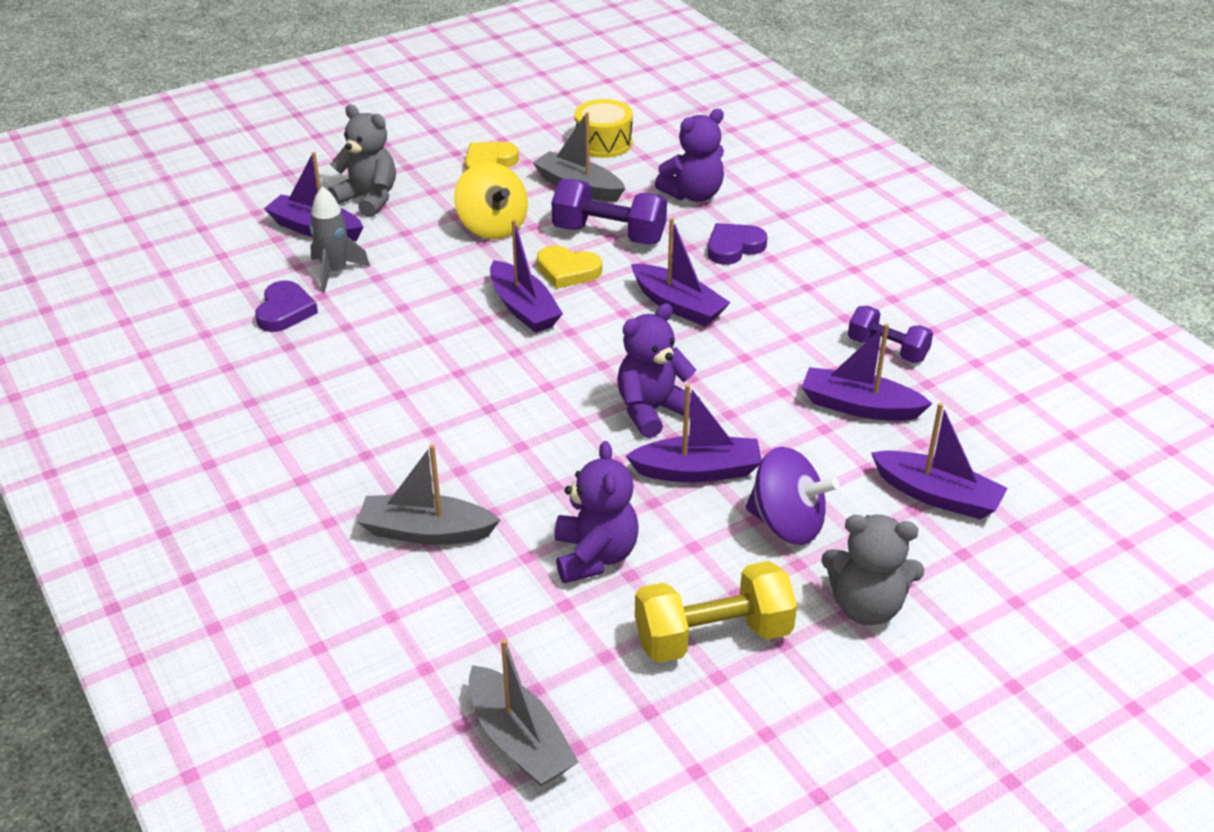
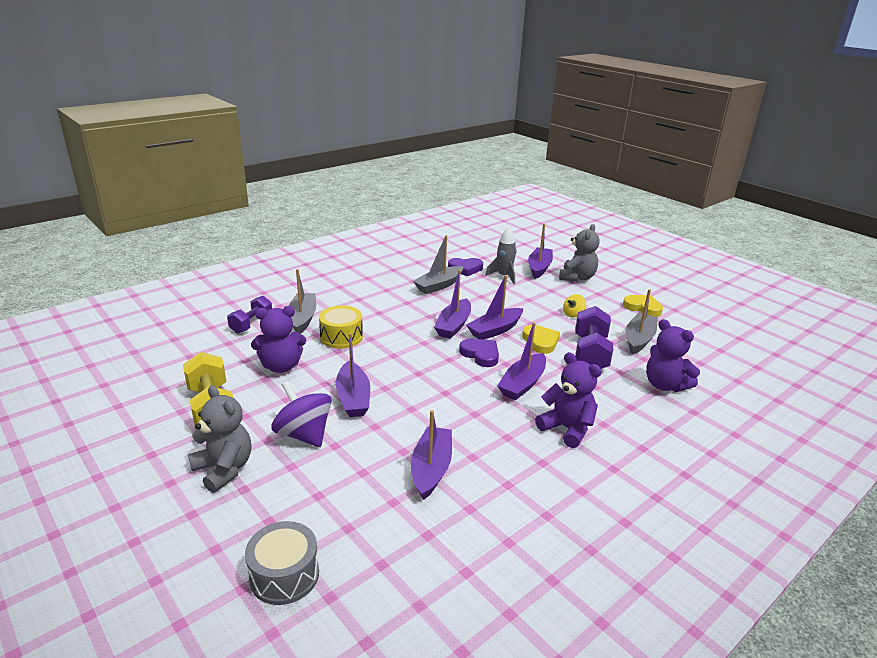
camera: 80 degrees right, 10 degrees down
(492, 227) = (573, 314): yellow spinning top -> yellow spinning top, size x0.52
(519, 740) = (158, 354): grey boat -> grey boat (439, 285)
(567, 271) = (540, 341): yellow heart -> yellow heart turned 150 degrees clockwise
(603, 143) = (703, 345): yellow drum -> yellow drum (341, 337)
(652, 411) = (408, 379): purple teddy bear -> purple teddy bear (567, 429)
(734, 247) = (607, 405): purple heart -> purple heart (480, 354)
(787, 524) = (304, 434): purple spinning top -> purple spinning top turned 120 degrees clockwise
(866, 606) = (224, 469): grey teddy bear -> grey teddy bear turned 135 degrees clockwise
(887, 349) = (508, 485): purple dumbbell -> purple dumbbell (251, 324)
(937, 495) = (332, 509): purple boat -> purple boat (453, 325)
(1047, 536) = (284, 575): none -> grey drum

